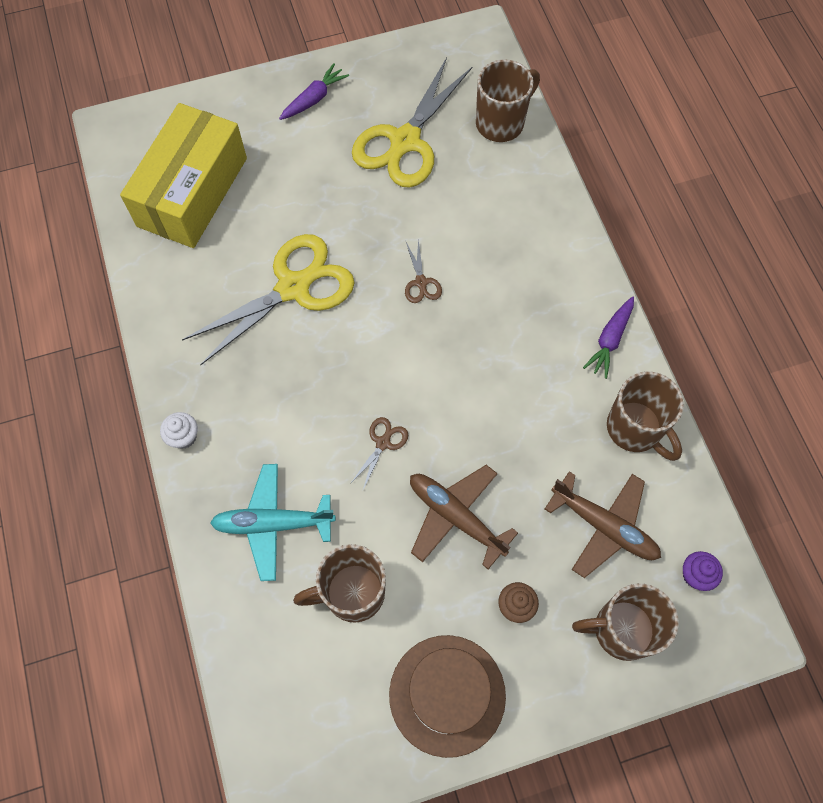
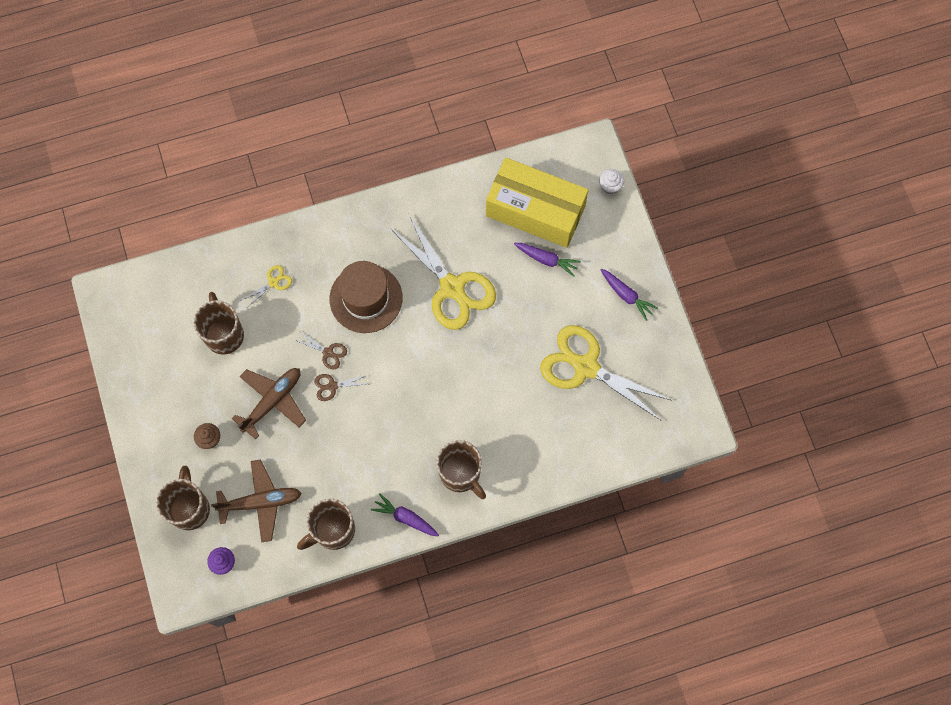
camera: 90 degrees right, 5 degrees up
(184, 437) = (337, 222): white cupcake -> white cupcake (610, 186)
(261, 180) = (547, 260): none -> purple carrot
(273, 523) = (273, 282): turquoise plane -> yellow scissors
(421, 282) = (456, 379): brown scissors -> brown scissors (332, 386)
(447, 695) = (156, 394): brown hat -> brown hat (366, 298)
(501, 123) = (606, 444): brown mug -> brown mug (460, 474)
(604, 526) = (261, 502): brown plane -> brown plane turned 135 degrees counterclockwise

